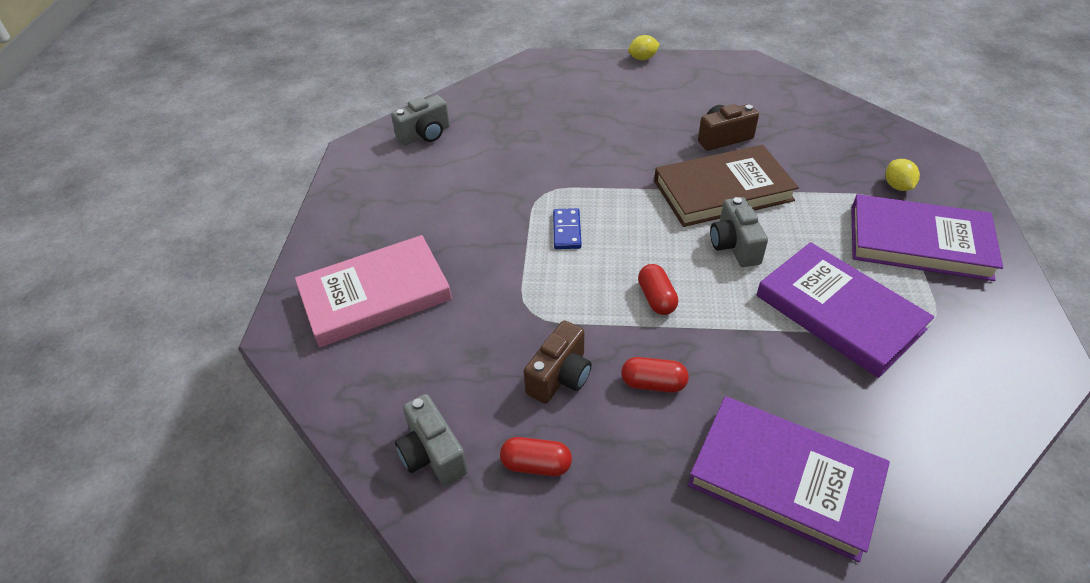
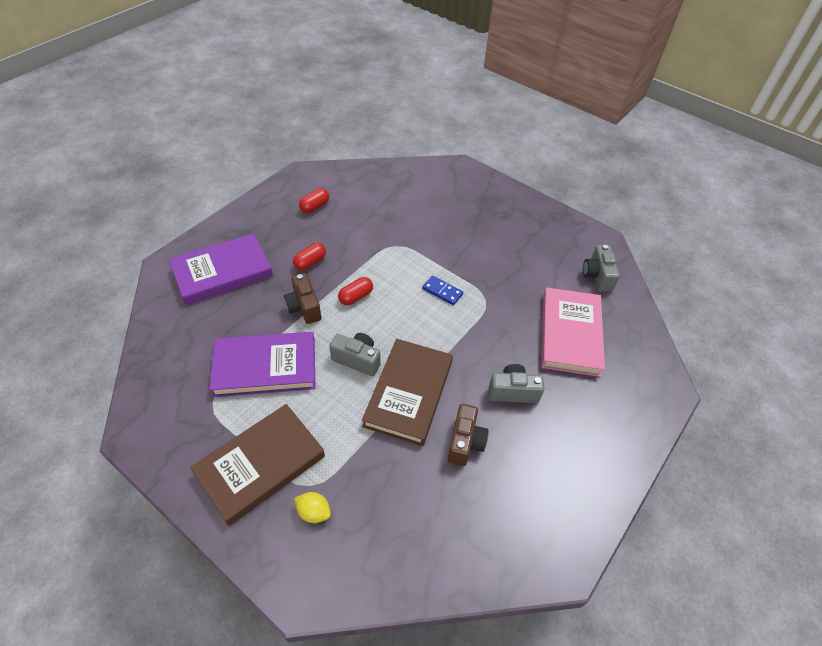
camera: 120 degrees right, 5 degrees up
(375, 295) = (460, 201): pink book -> pink book (570, 334)
(432, 454) = (351, 183): grey camera -> grey camera (513, 392)
(560, 376) = (347, 235): brown camera -> brown camera (304, 307)
(642, 58) = (629, 475): yellow lemon -> none
(656, 298) = (356, 297): red capsule -> red capsule turned 60 degrees counterclockwise
(919, 242) = (260, 465): purple book -> brown book

